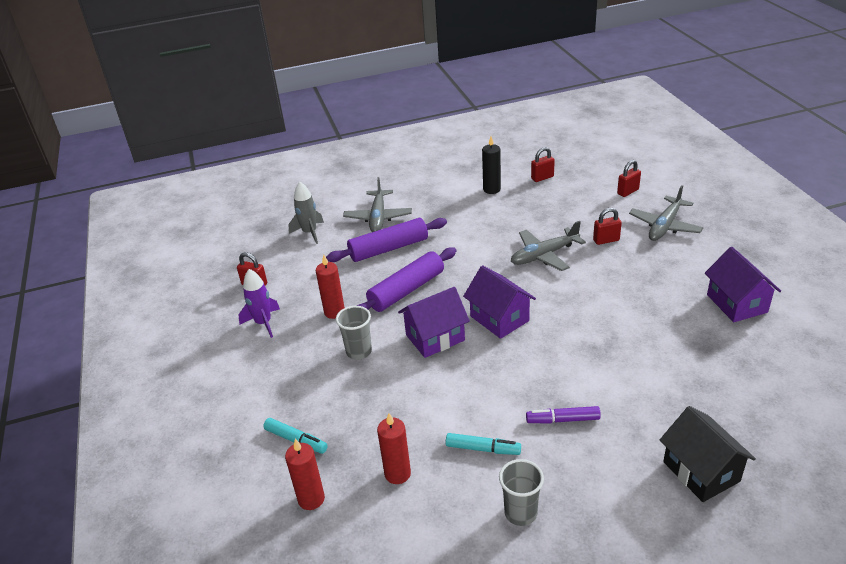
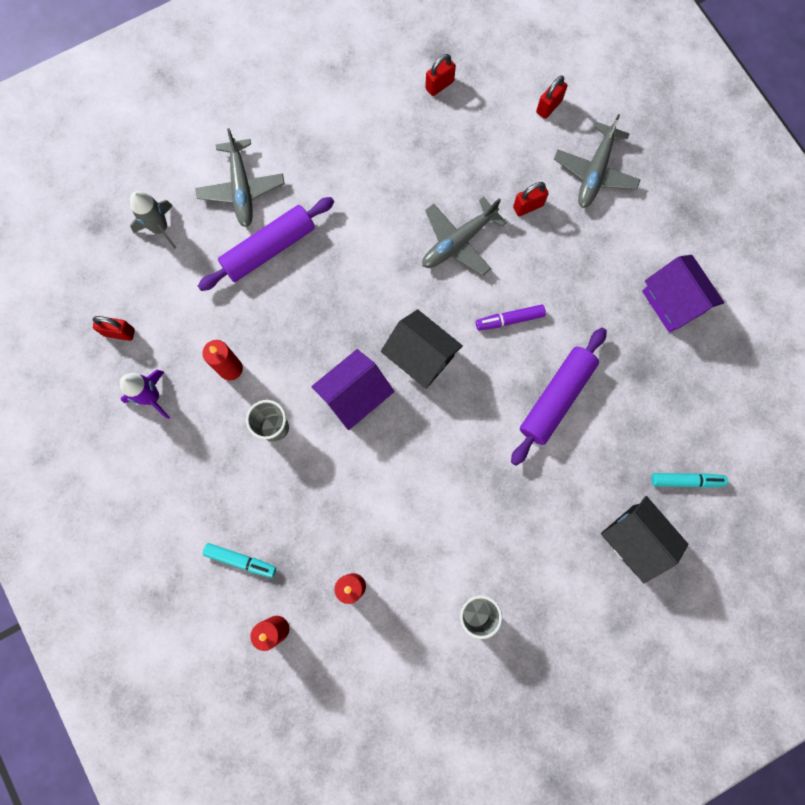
camera: 15 degrees left, 40 degrees up
(406, 290) = (307, 322): purple rolling pin -> purple rolling pin (556, 398)
(483, 449) = (430, 543): turquoise marker -> turquoise marker (686, 481)
(491, 189) = (377, 116): black candle -> none
(499, 318) = (420, 356): purple house -> black house
(562, 420) = (503, 494): purple marker -> purple marker (509, 319)

